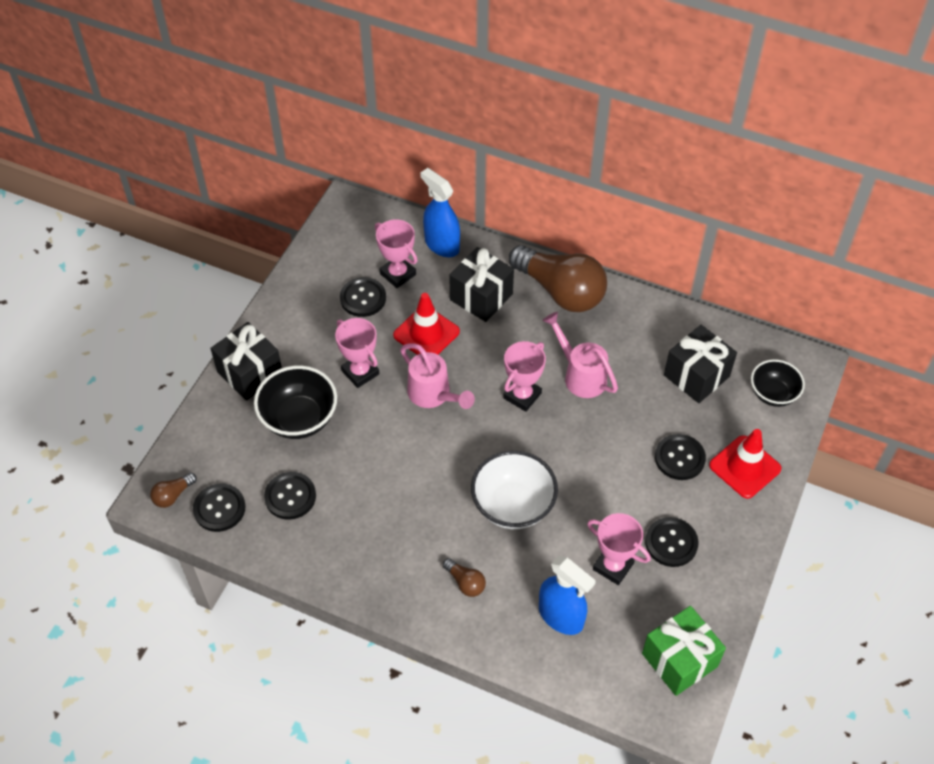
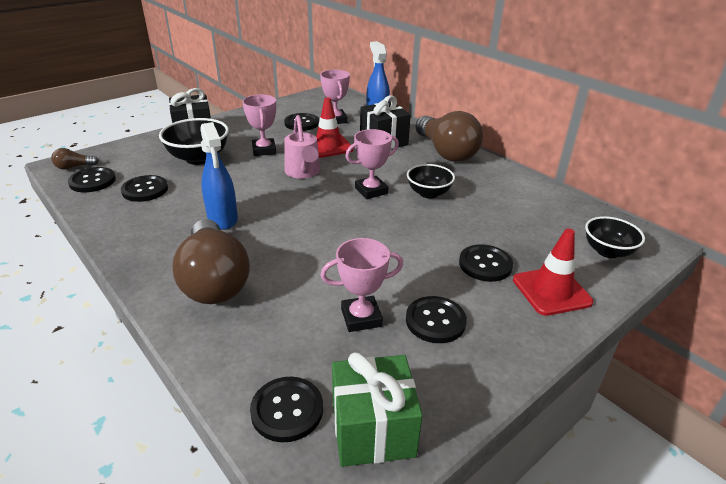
camera: 25 degrees right, 20 degrees down
(465, 582) = (214, 280): brown light bulb -> brown light bulb, size x2.44
(513, 506) = (305, 246): white bowl -> none
(561, 616) = (275, 337): blue spray bottle -> blue spray bottle (222, 219)
(580, 375) = (428, 193): pink watering can -> black bowl
(613, 566) = (361, 317): pink trophy -> pink trophy turned 75 degrees counterclockwise
(614, 673) = (287, 410): none -> black button
(696, 376) = (534, 220): black gift -> none

